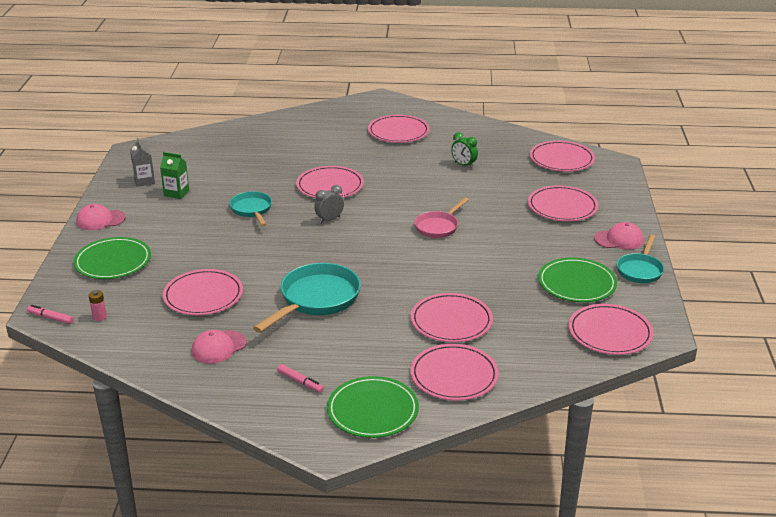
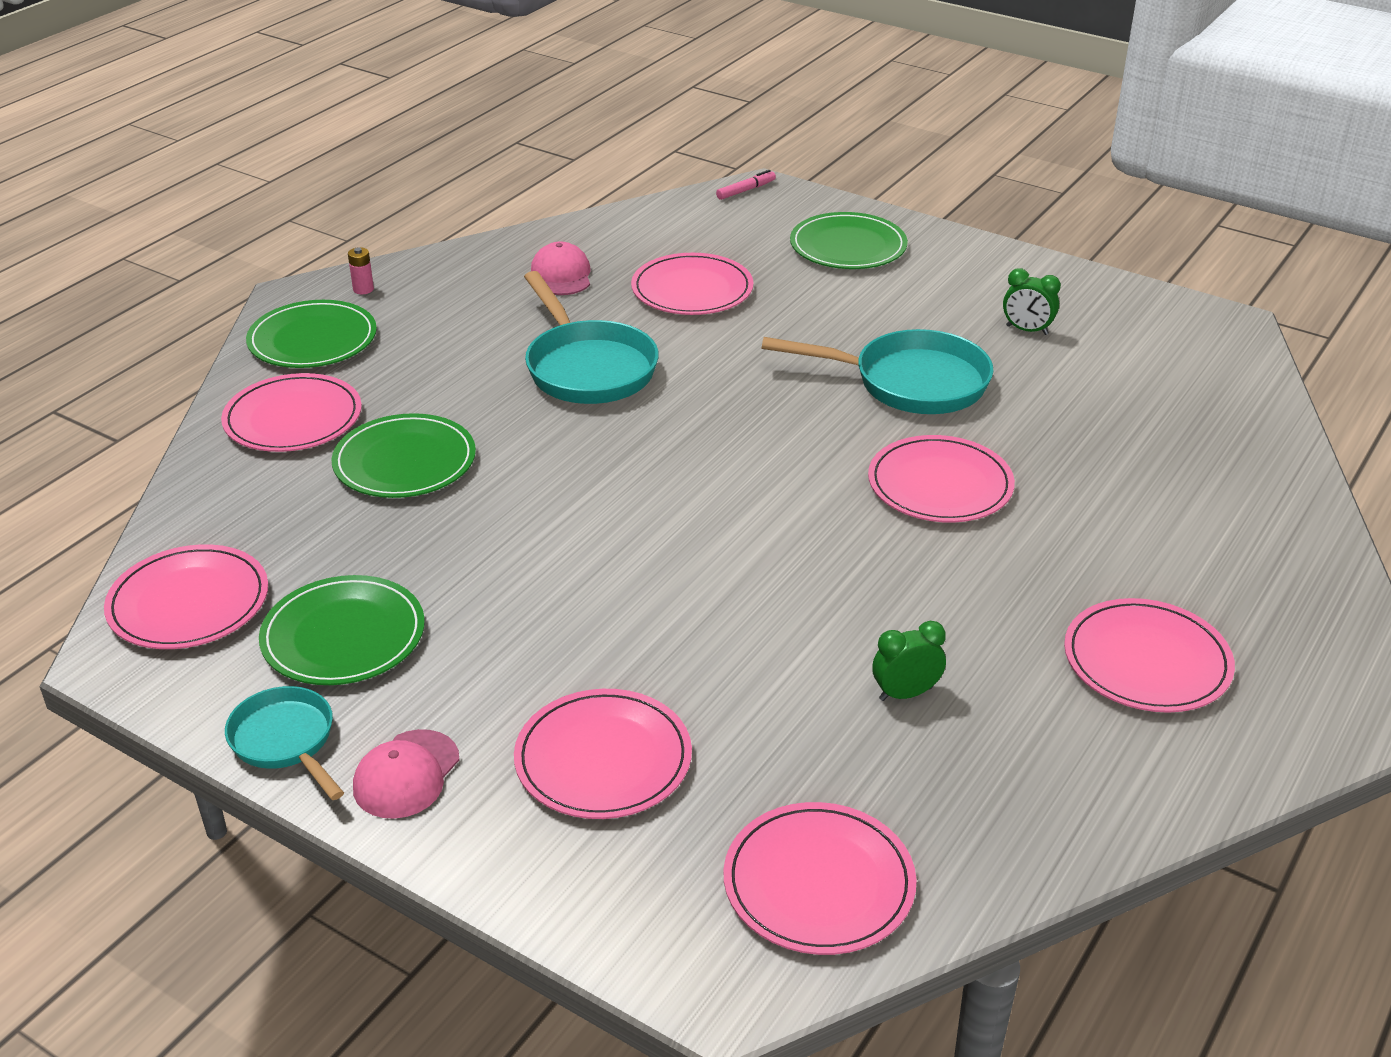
camera: 120 degrees right, 5 degrees up
(99, 317) = (716, 217): pink battery -> pink battery (363, 289)
(100, 220) = (981, 256): pink cap -> none
(144, 181) = (1094, 312): grey carton -> none
(176, 193) = (1027, 330): green carton -> green clock
(252, 210) = (910, 383): turquoise pan -> turquoise pan, size x1.66
(300, 382) = (426, 309): pink marker -> none
(329, 220) = (811, 446): grey clock -> none
(438, 227) = (679, 555): pink pan -> none
(451, 321) = (405, 461): pink plate -> green plate

